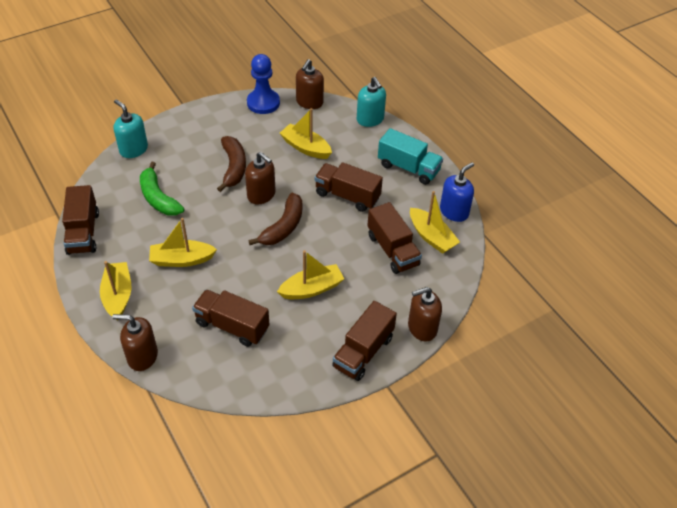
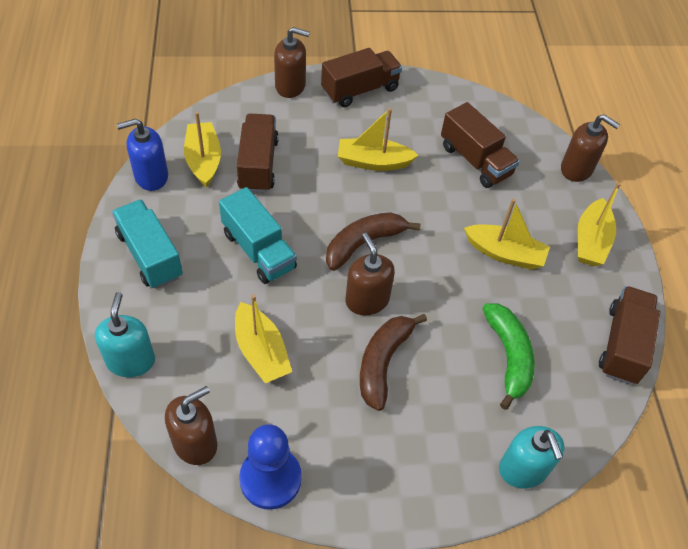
camera: 155 degrees left, 5 degrees up
(347, 196) = (259, 250): brown truck -> turquoise truck

